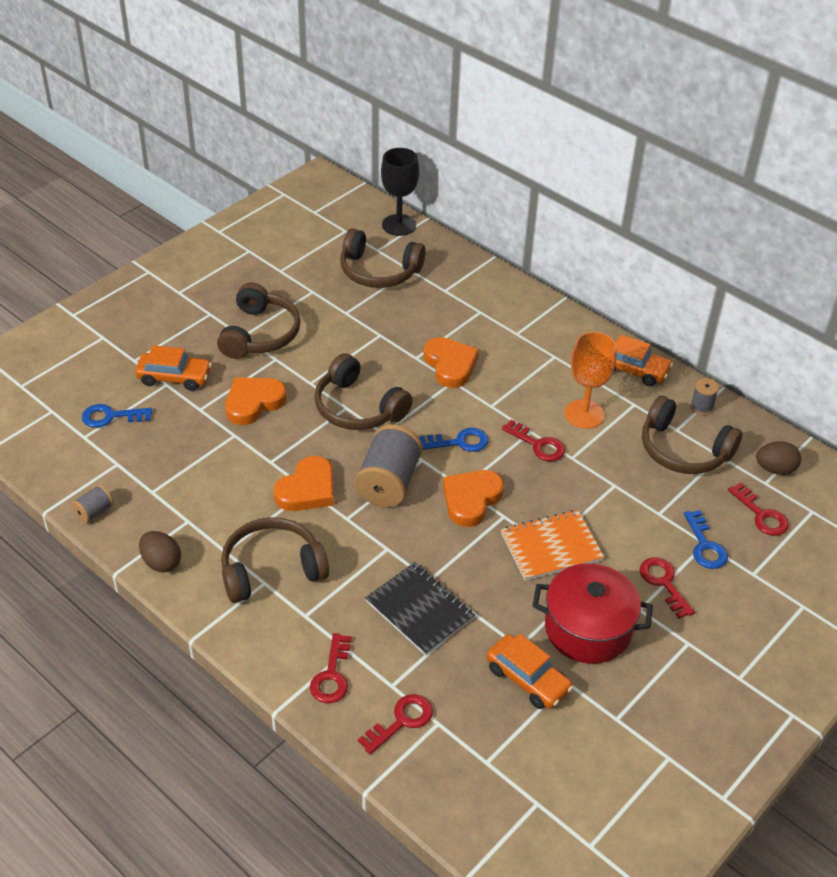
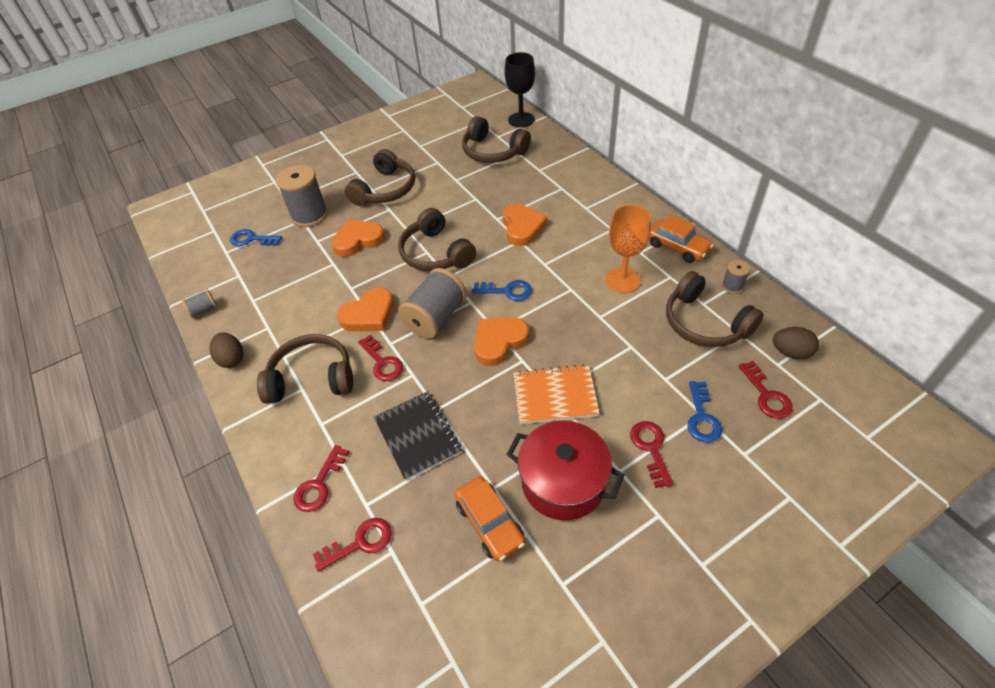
camera: 20 degrees right, 5 degrees up
(174, 377) = (309, 215): orange car -> grey spool
(538, 444) = (573, 301): red key -> red key (382, 362)

